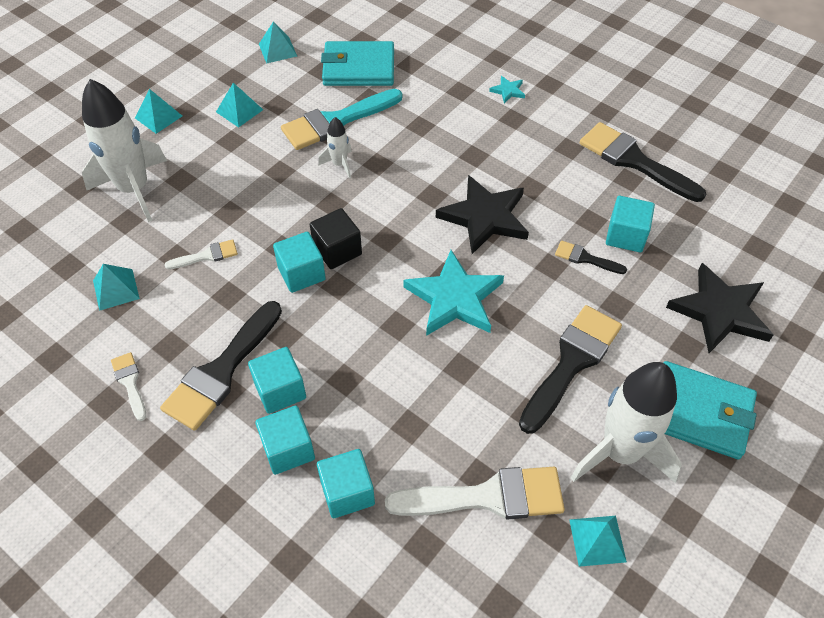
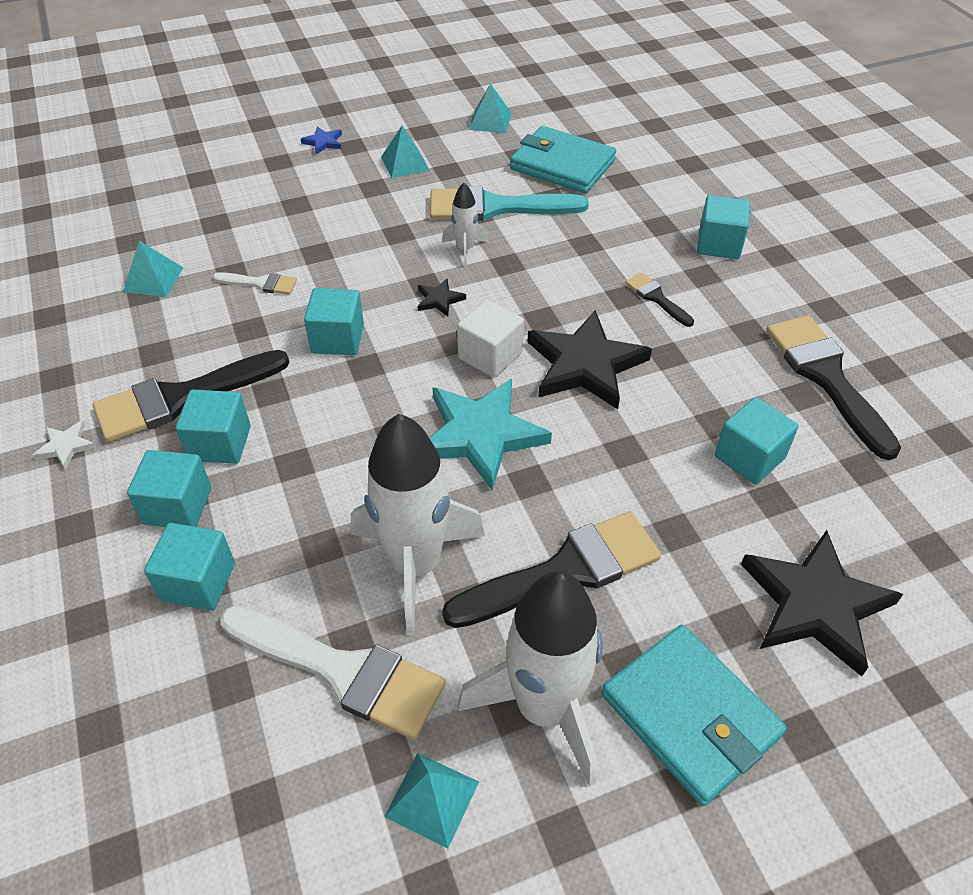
camera: 30 degrees right, 5 degrees down
(130, 383) = (91, 369): white brush -> none
(134, 189) = (246, 198): white rocket -> white rocket (415, 565)
(158, 117) = (323, 142): turquoise pyramid -> blue star
(163, 449) = (66, 446): none -> white star
(337, 250) = (393, 332): black cube -> none
(351, 211) = (439, 300): none -> black star
(418, 238) = (490, 355): none -> white cube
(508, 91) = (719, 244): turquoise star -> turquoise cube
(585, 258) = (675, 460): black brush -> black brush (656, 298)

